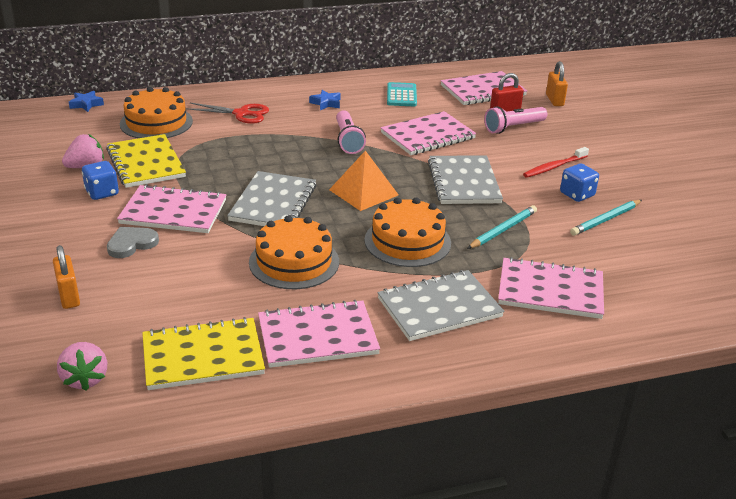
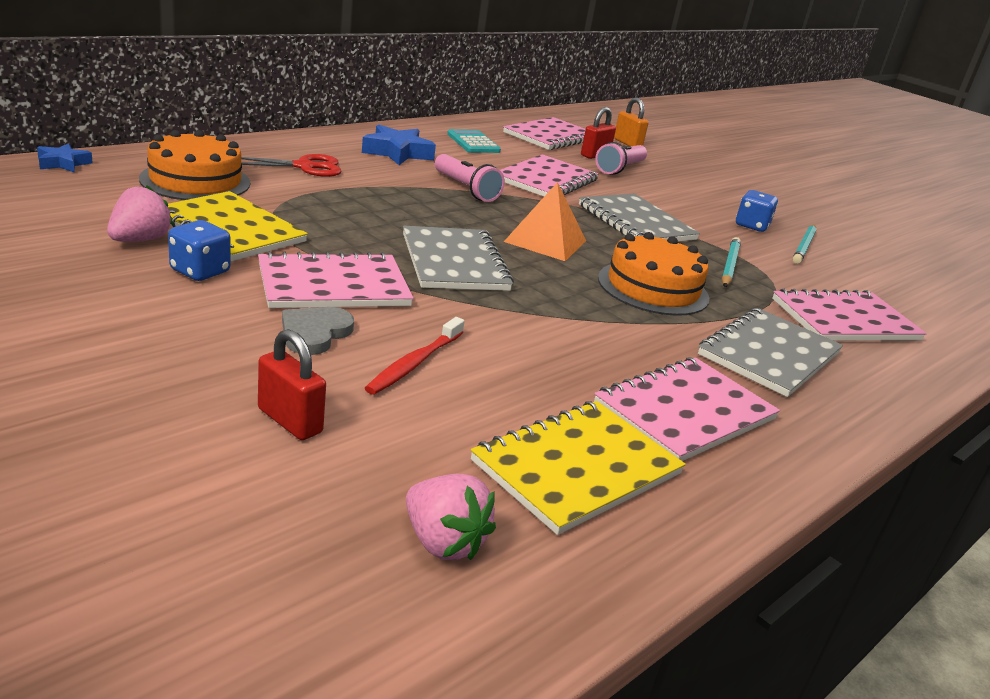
camera: 30 degrees left, 5 degrees down
(69, 296) = (289, 421): orange padlock -> red padlock
(294, 262) = (556, 327): orange cake -> none
(326, 103) = (397, 152): blue star -> blue star, size x1.71
(554, 167) = (701, 202): red toothbrush -> red toothbrush (415, 363)

